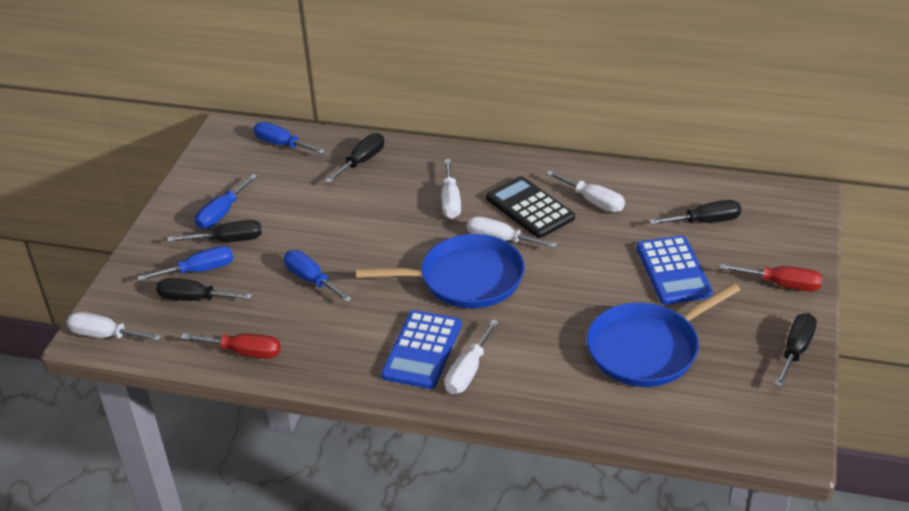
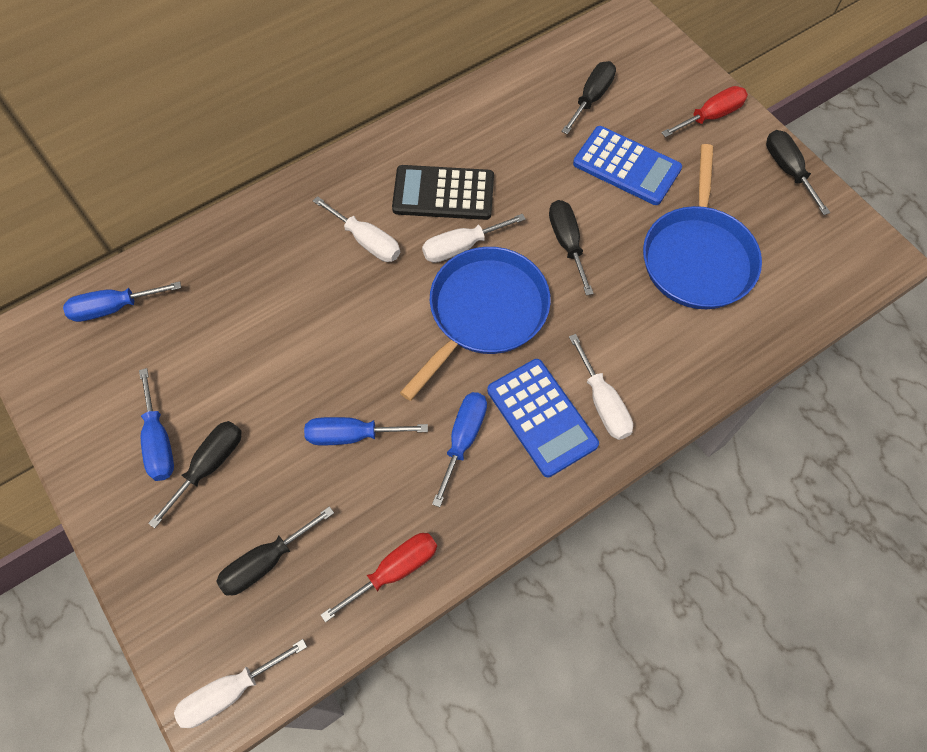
camera: 50 degrees left, 25 degrees up
(199, 270) = (226, 526): blue screwdriver -> blue screwdriver (463, 439)
(362, 161) = (225, 263): black screwdriver -> black screwdriver (567, 243)
(593, 201) = (485, 145): white screwdriver -> none

